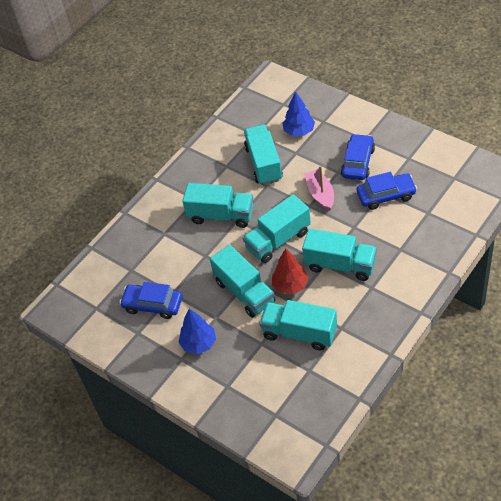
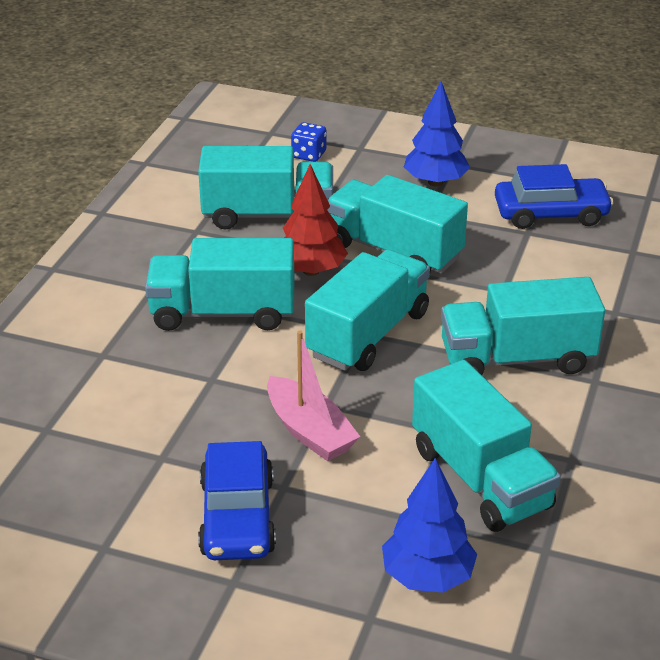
camera: 155 degrees right, 15 degrees down
(259, 385) = (309, 155): none -> blue dice
(386, 195) = (150, 451): blue car -> none

